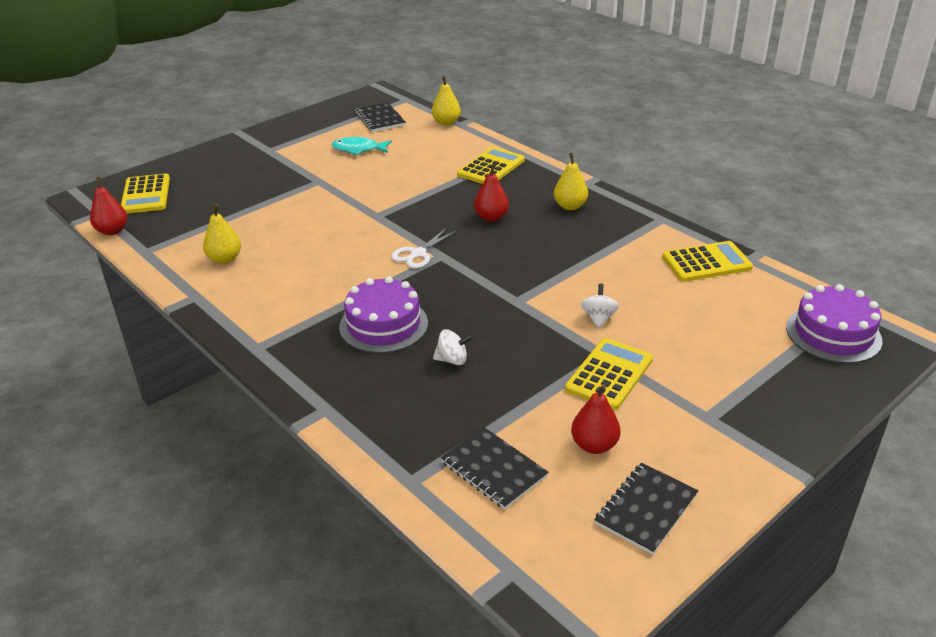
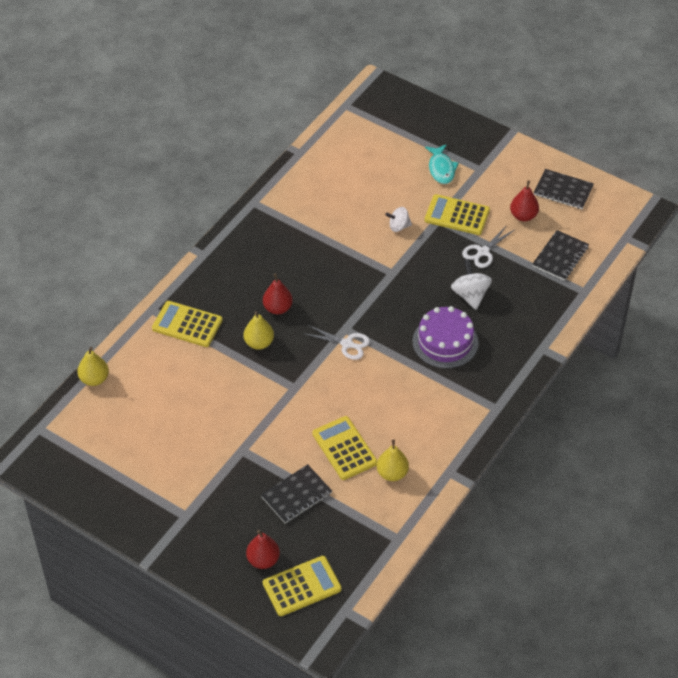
camera: 105 degrees left, 15 degrees up
(112, 231) = (373, 582): red pear -> red pear (263, 560)
(358, 149) = (169, 437): turquoise fish -> turquoise fish (441, 169)
(380, 119) = (94, 439): black notebook -> black notebook (296, 495)
(452, 360) = (470, 295): white spinning top -> white spinning top, size x1.51
(528, 386) = (483, 252): none -> white scissors
(570, 206) = (246, 260): yellow pear -> yellow pear (259, 343)
(706, 262) = (311, 175): yellow calculator -> yellow calculator (344, 448)
(833, 334) = (378, 114): purple cake -> none

